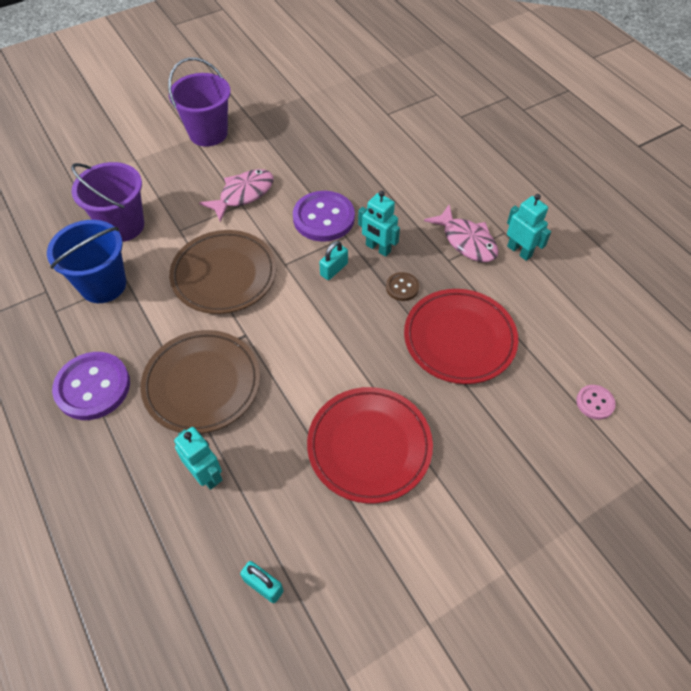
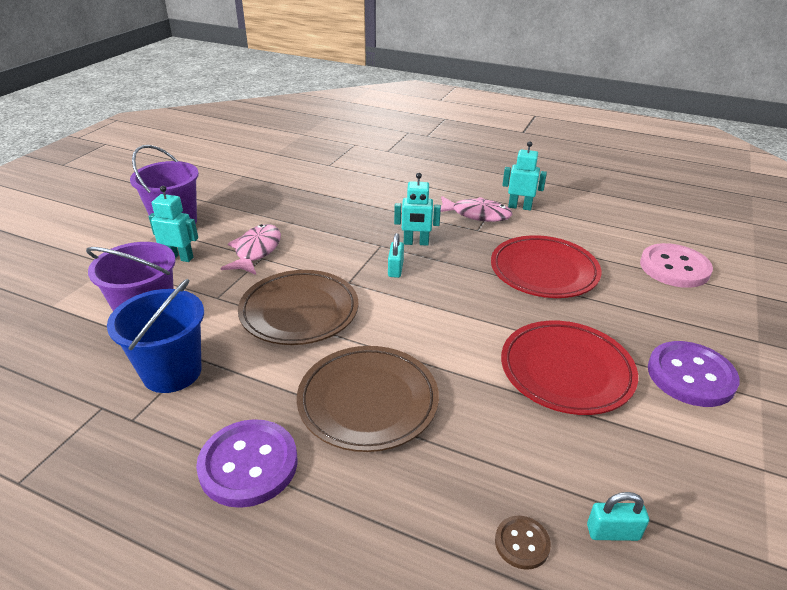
camera: 35 degrees left, 20 degrees down
(206, 475) = (454, 473): turquoise robot -> turquoise robot (180, 257)
(323, 218) = (348, 241): purple button -> purple button (690, 376)
(402, 287) = (464, 258): brown button -> brown button (522, 543)
(595, 403) = (674, 268): pink button -> pink button, size x2.01

